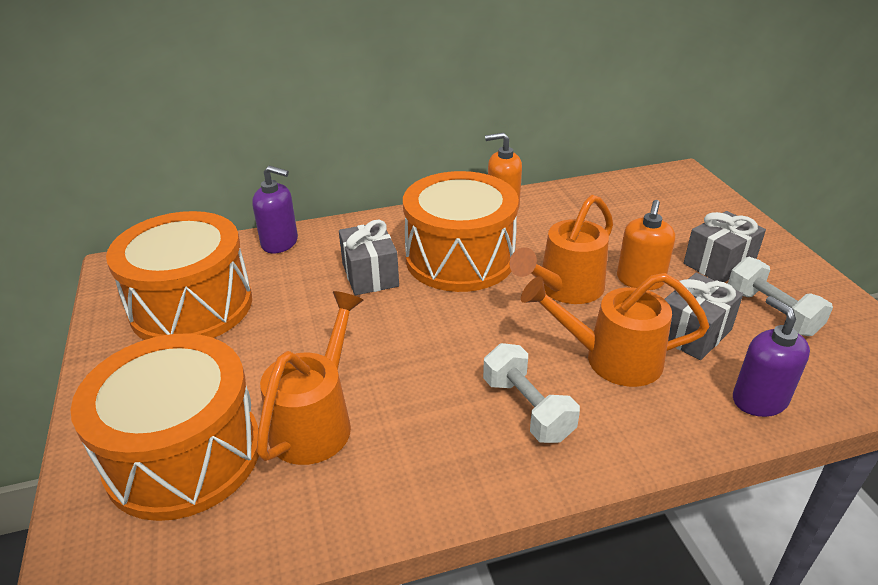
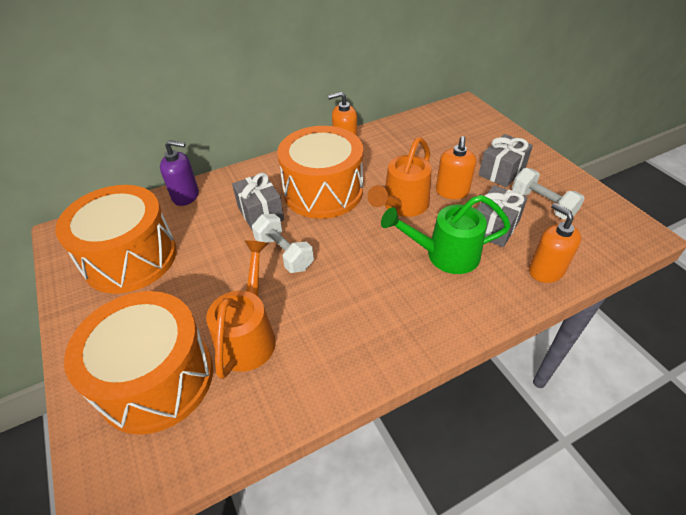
camera: 10 degrees left, 10 degrees up
(527, 409) = (395, 302): white dumbbell -> white dumbbell (284, 253)
(612, 359) = (445, 255): orange watering can -> green watering can
(759, 400) = (546, 270): purple soap dispenser -> orange soap dispenser

